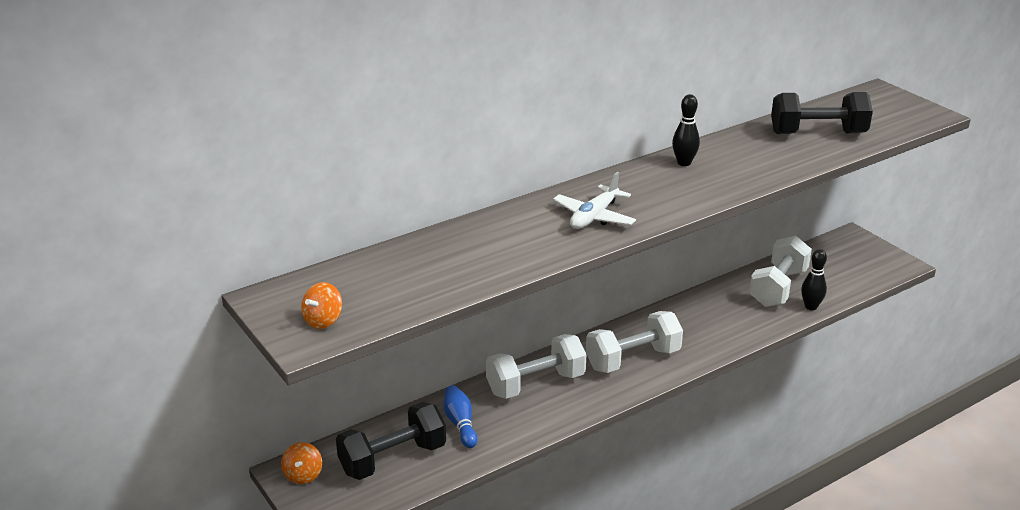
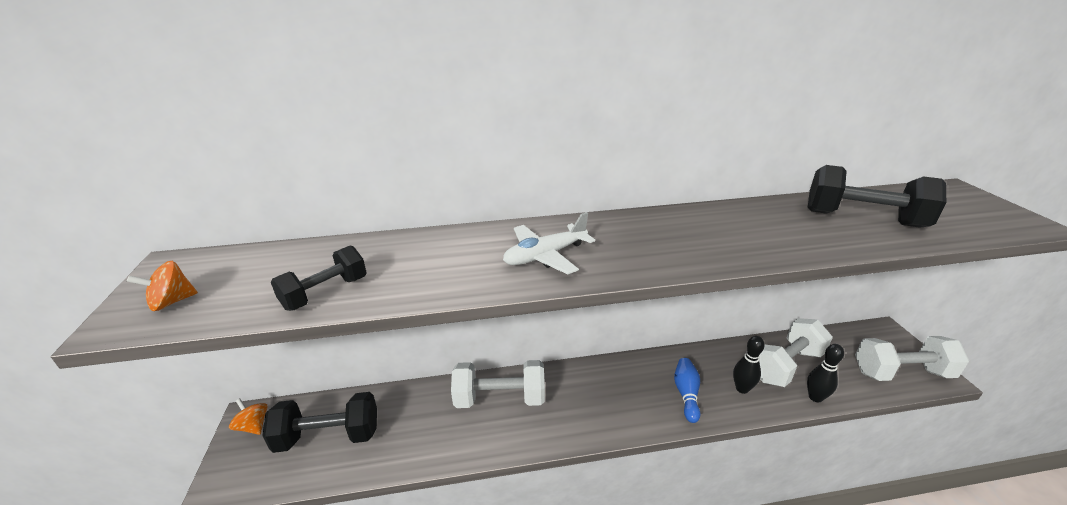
camera: 25 degrees right, 0 degrees up
(303, 475) = (253, 426): orange spinning top -> orange spinning top turned 105 degrees clockwise
(446, 284) = (325, 293): none -> black dumbbell
(460, 424) = (408, 419): blue bowling pin -> blue bowling pin (686, 394)
(633, 359) = (602, 401): white dumbbell -> white dumbbell (901, 373)
(684, 163) = (686, 221): black bowling pin -> black bowling pin (742, 388)

